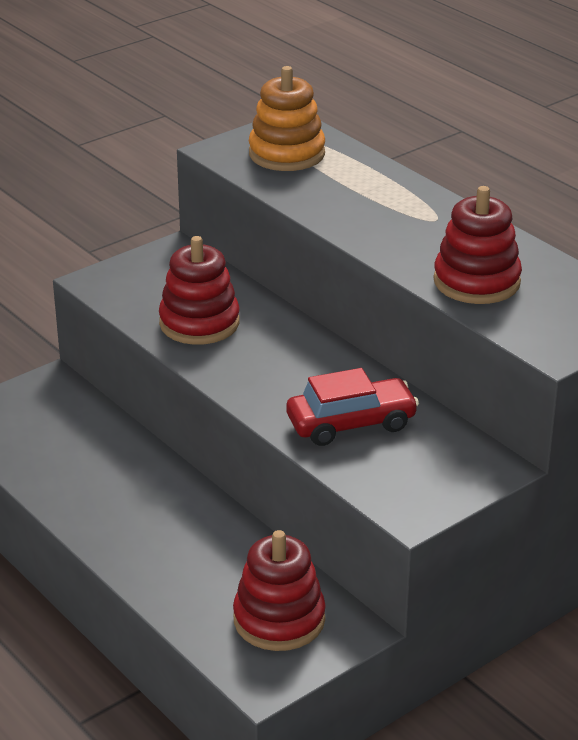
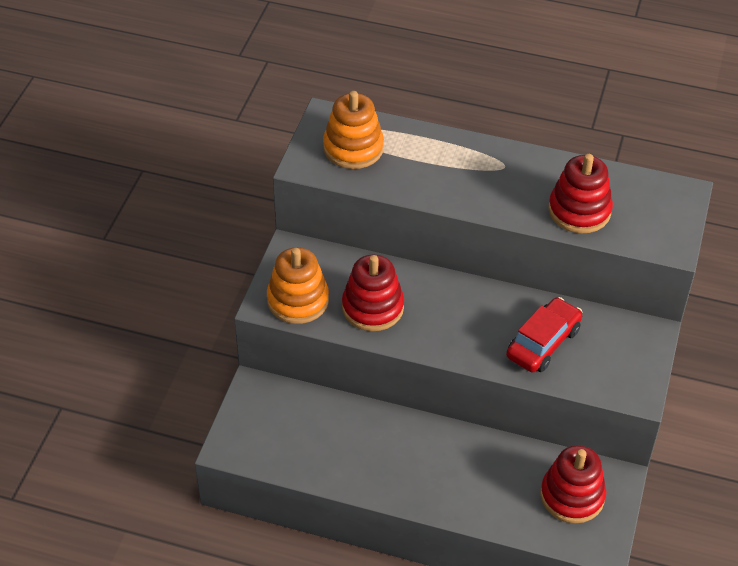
camera: 35 degrees left, 15 degrees up
(130, 289) = (298, 300): none -> orange stacking toy

